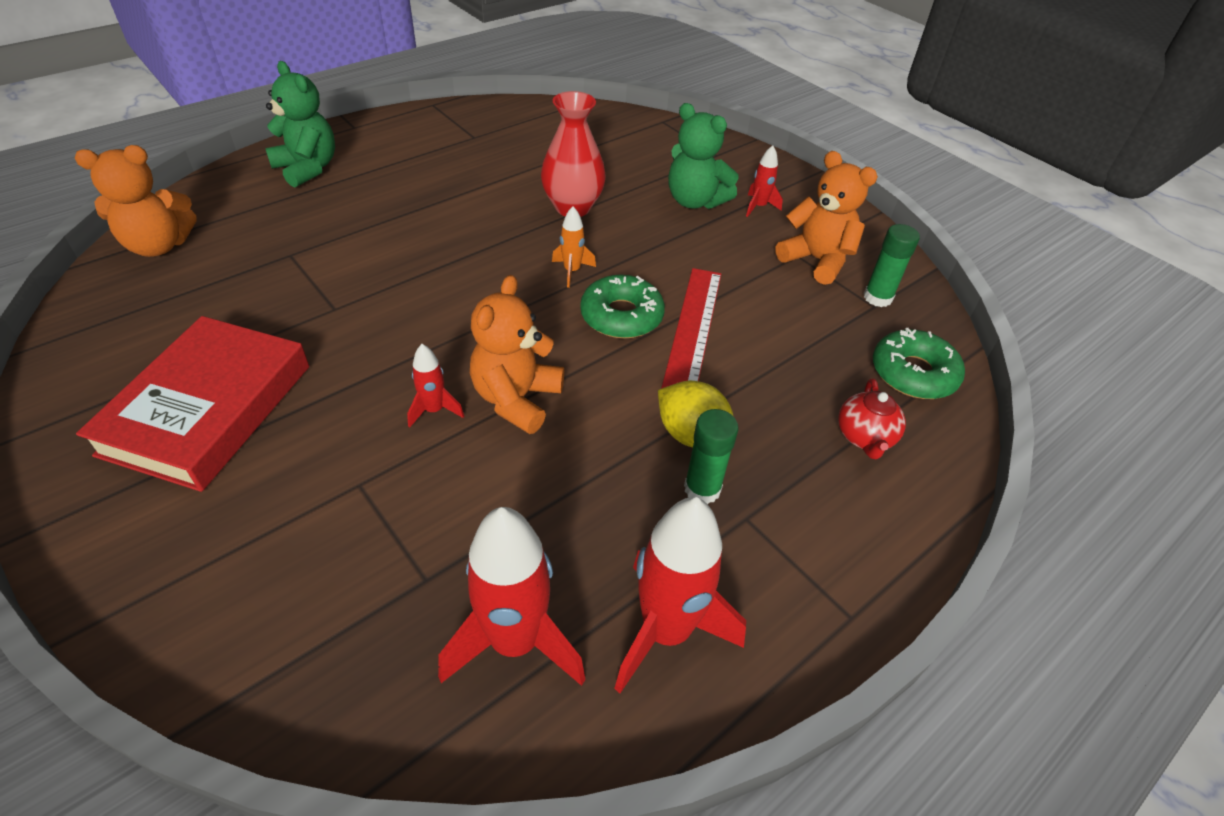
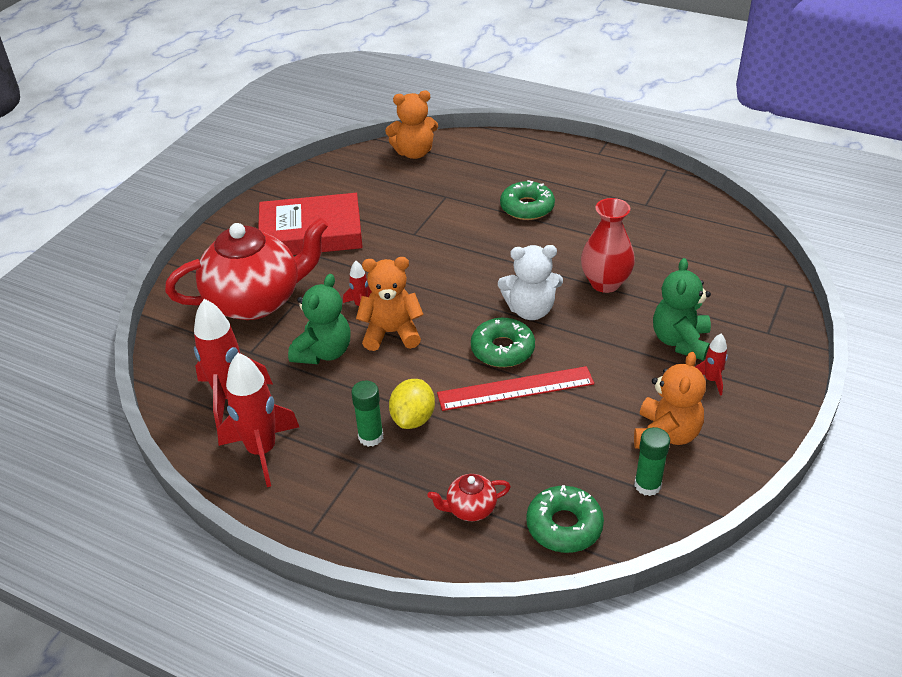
camera: 70 degrees right, 5 degrees down
(159, 246) = (414, 153): orange teddy bear -> orange teddy bear turned 60 degrees counterclockwise
(306, 532) = (256, 301): none -> red teapot
(307, 168) = (532, 160): green teddy bear -> green teddy bear (324, 352)
(390, 205) = (527, 207): none -> green donut
(572, 271) = (530, 310): orange rocket -> white teddy bear

